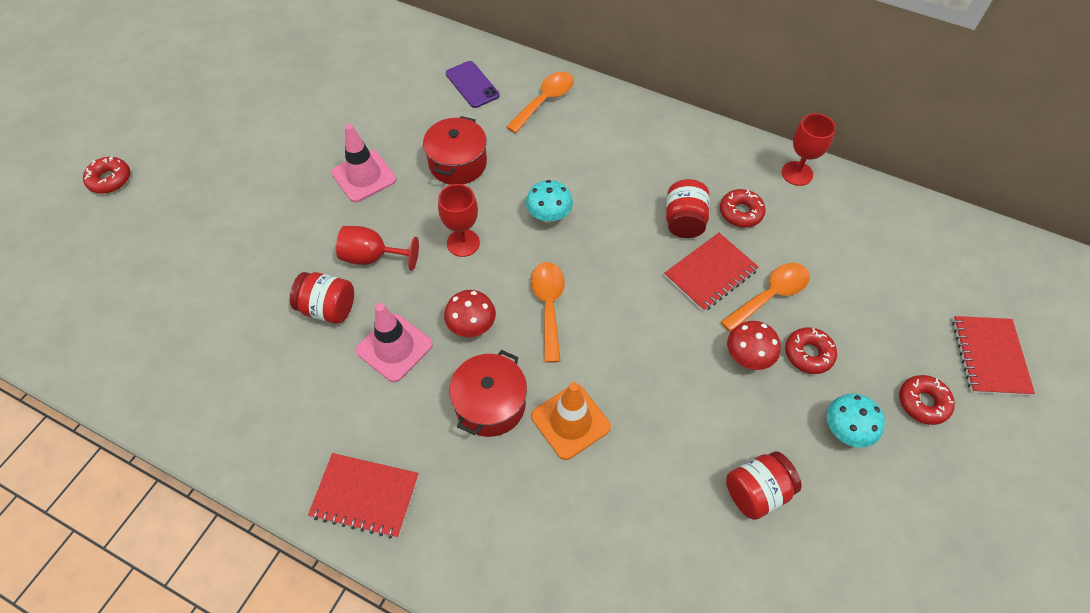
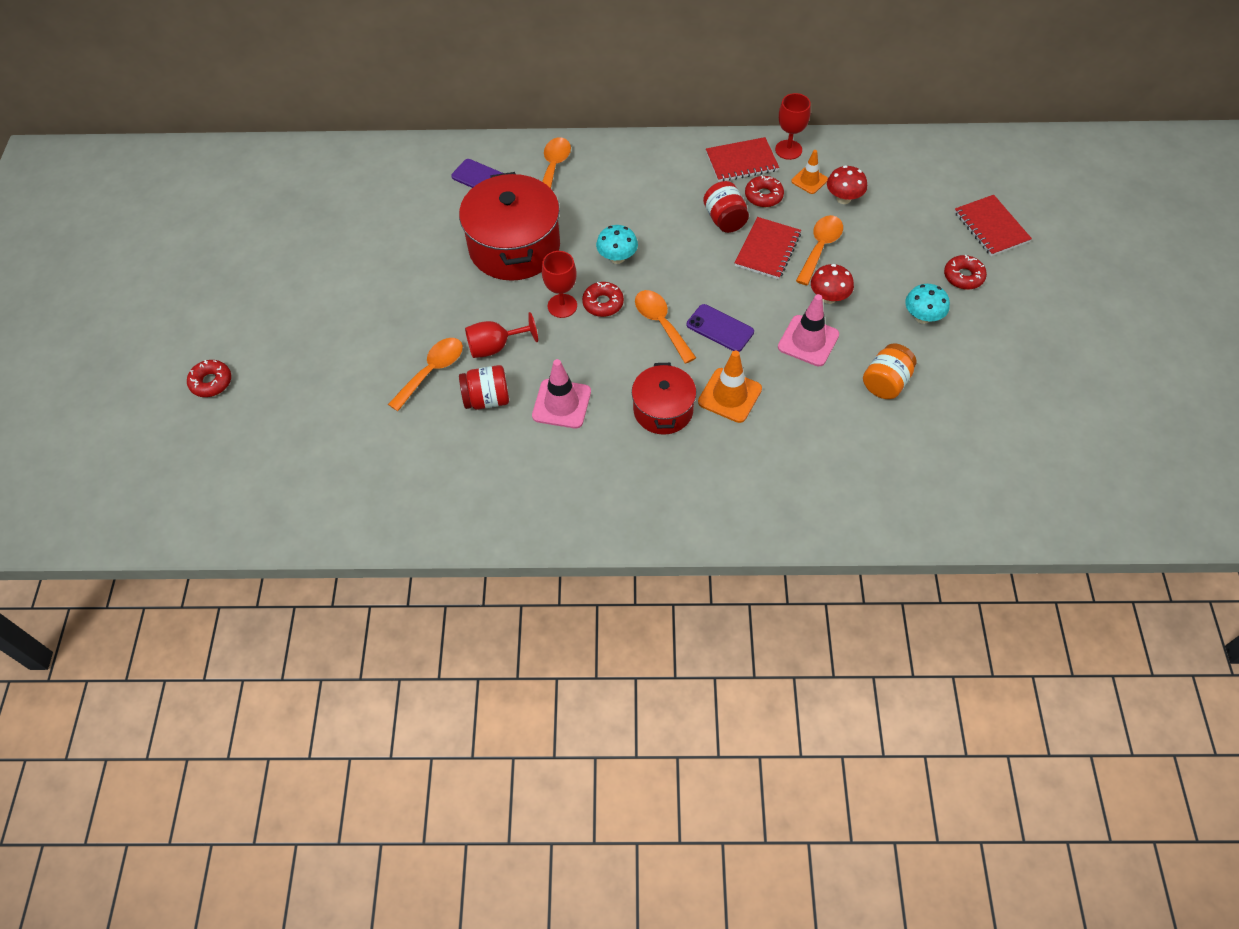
camera: 25 degrees left, 0 degrees up
(299, 255) = (432, 371): none -> orange spoon
(364, 176) = (441, 288): pink traffic cone -> pink traffic cone (808, 341)
(365, 496) = (612, 511): red notebook -> red notebook (741, 161)
(457, 163) = (514, 247): red pot -> red pot, size x1.70
(471, 326) = (611, 363): red mushroom -> red mushroom (843, 198)
(606, 339) = (720, 328): none -> purple phone
(756, 492) = (885, 383): red jar -> orange jar
(801, 215) = (809, 180): none -> orange traffic cone
(808, 354) = (869, 277): red donut -> red donut (603, 303)

